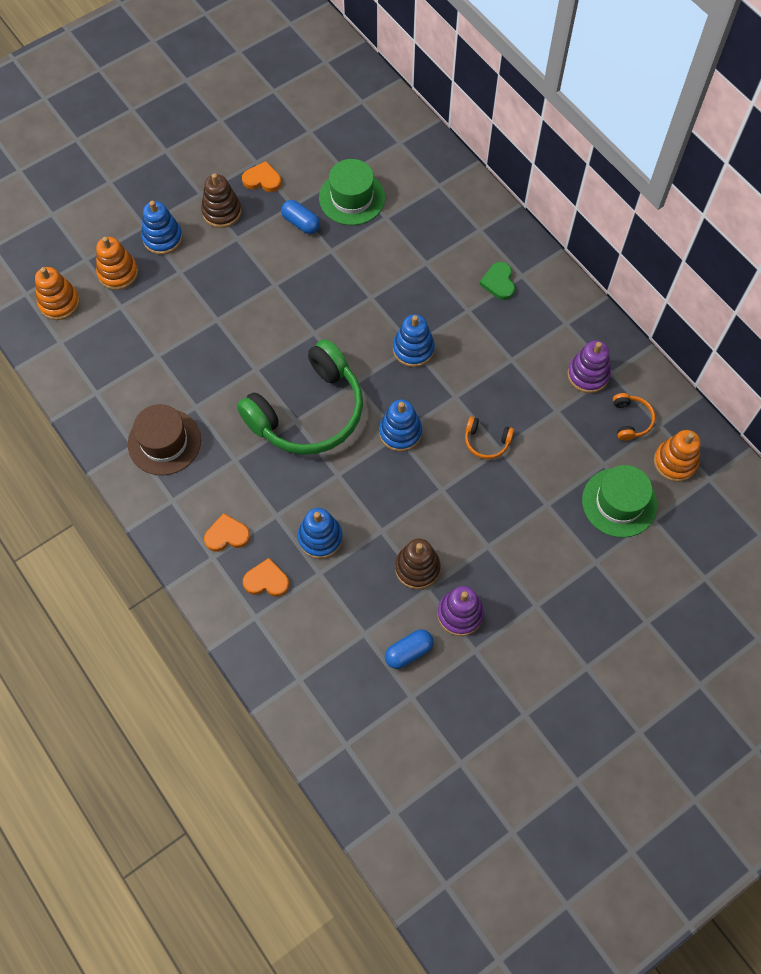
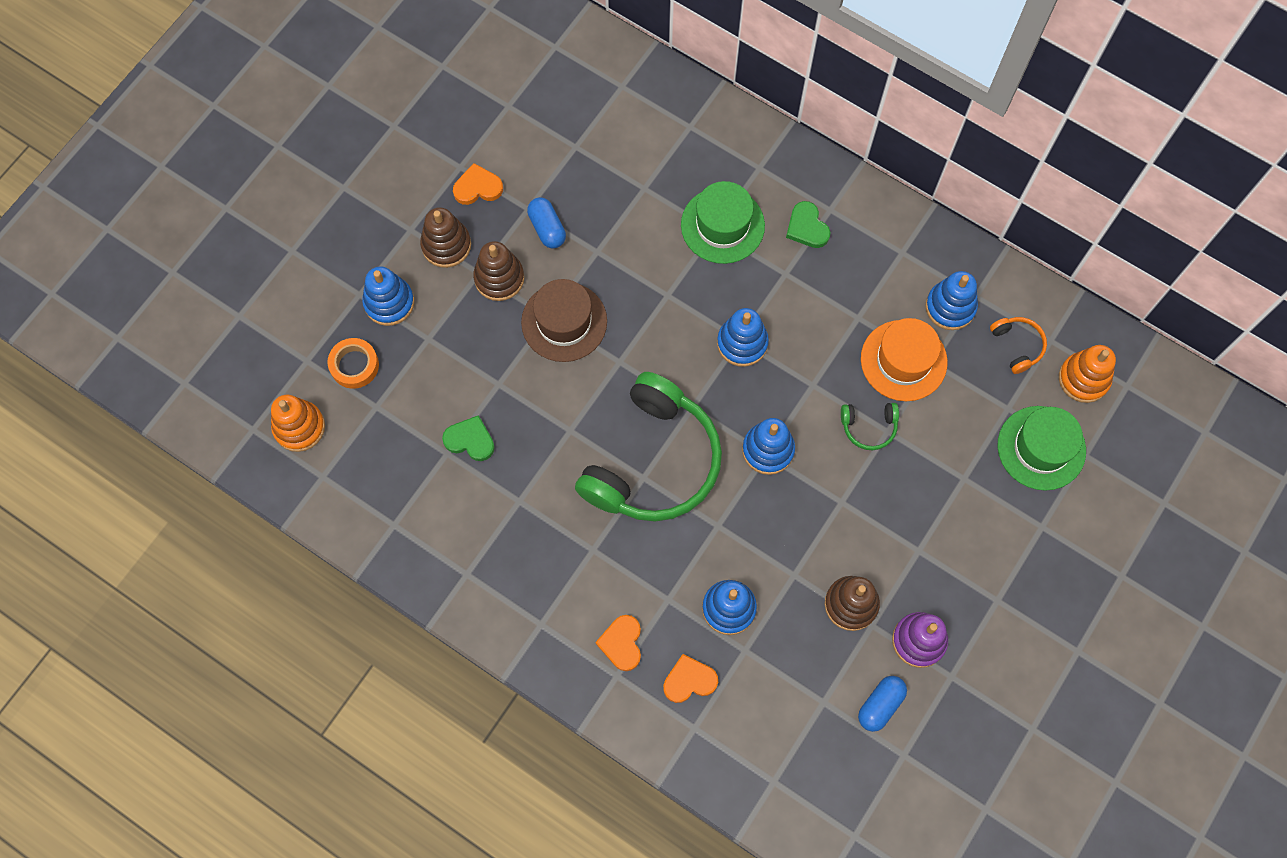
camera: 20 degrees left, 5 degrees up
(118, 273) = (354, 365): orange stacking toy -> orange tape
(164, 442) = (501, 557): brown hat -> brown hat (564, 322)
(178, 352) = (470, 440): none -> green heart
(227, 535) = (622, 643): orange heart -> orange heart turned 60 degrees counterclockwise
(250, 246) = (499, 278): none -> brown stacking toy
(301, 223) = (547, 228): blue capsule -> blue capsule turned 45 degrees clockwise
(352, 198) = (594, 176): green hat -> green hat (722, 225)
(486, 442) = (869, 427): orange headphones -> green headphones
(534, 402) = (903, 360): none -> orange hat
(588, 375) = (950, 307): purple stacking toy -> blue stacking toy

